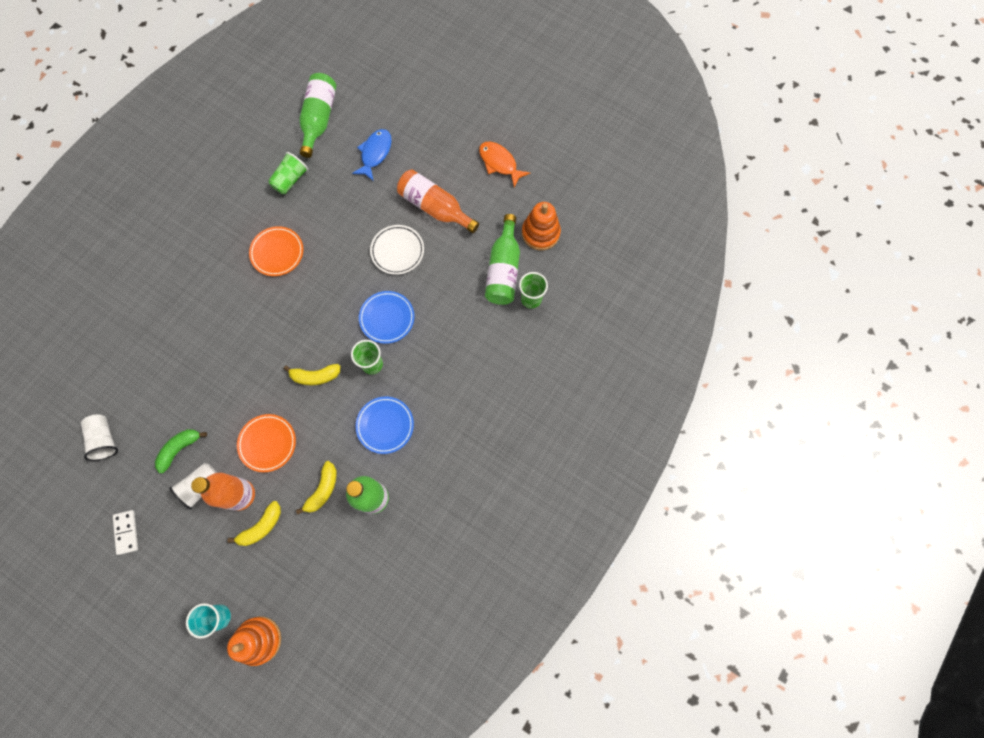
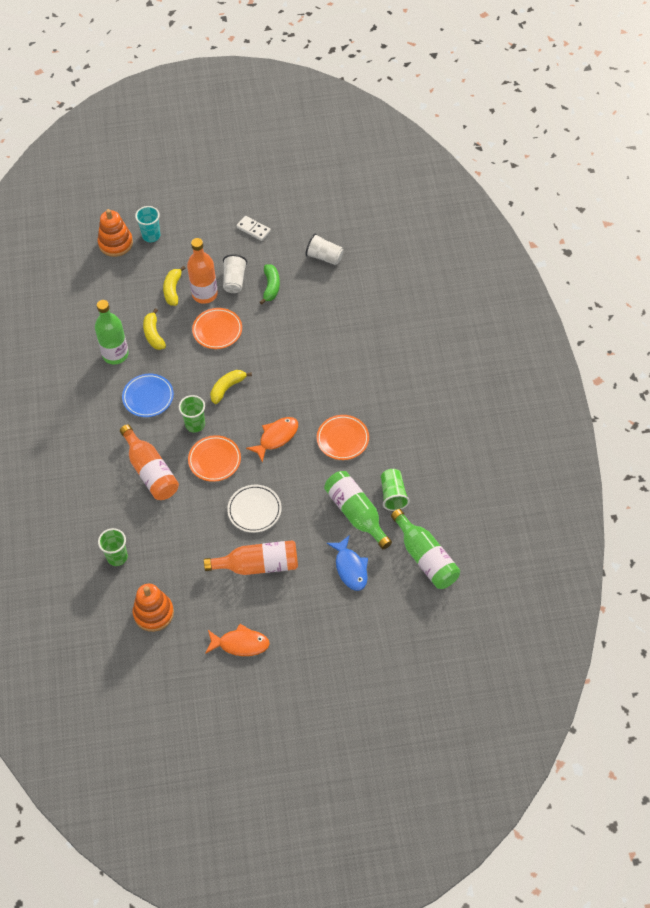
camera: 140 degrees right, 15 degrees down
(323, 297) = (276, 437): none -> orange fish
(387, 318) = (214, 460): blue plate -> orange plate
(444, 351) = (150, 471): none -> orange bottle
(503, 269) = (158, 562): green bottle -> green bottle (356, 513)

